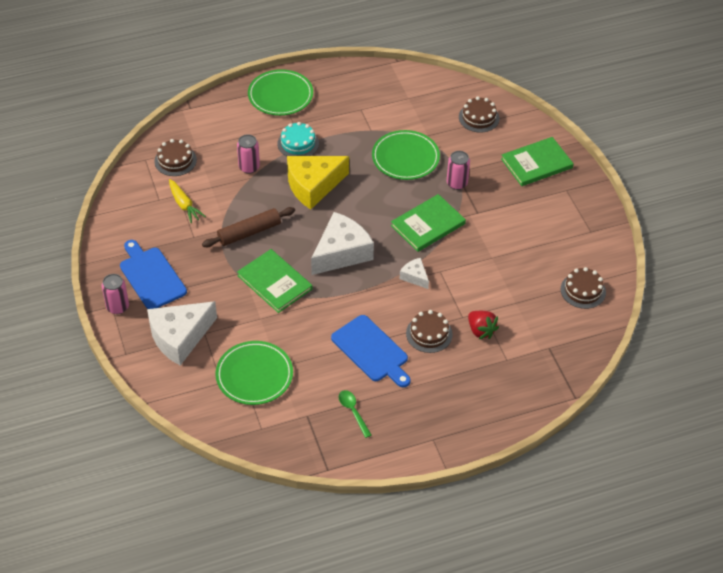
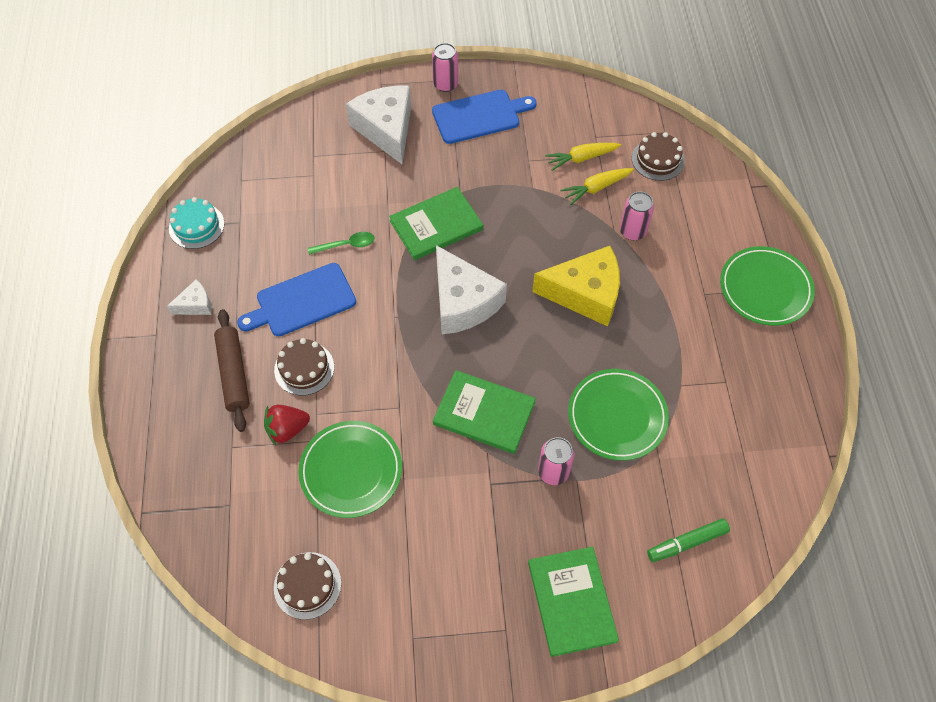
camera: 105 degrees right, 10 degrees up
(212, 192) = (596, 188): none -> yellow carrot
(249, 232) = (521, 214): brown rolling pin -> brown rolling pin (234, 374)
(254, 375) = (311, 185): green plate -> green plate (351, 470)
(298, 143) = (667, 292): turquoise cake -> turquoise cake (196, 226)
(313, 186) = (585, 294): yellow cheese -> yellow cheese turned 105 degrees clockwise
(353, 411) = (226, 265): green spoon -> green spoon (346, 245)
(415, 277) = (399, 375): white cheese -> white cheese (195, 304)
(428, 225) = (484, 413): green book -> green book turned 45 degrees counterclockwise
(479, 118) = (686, 543): brown cake -> green marker

